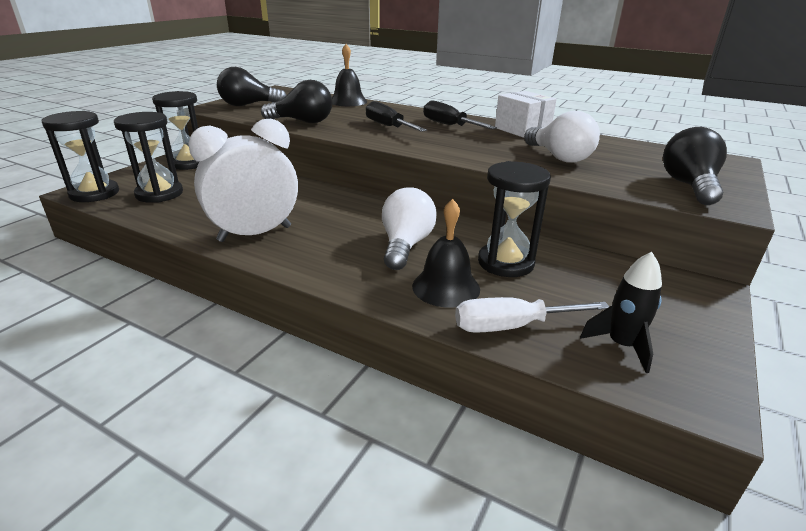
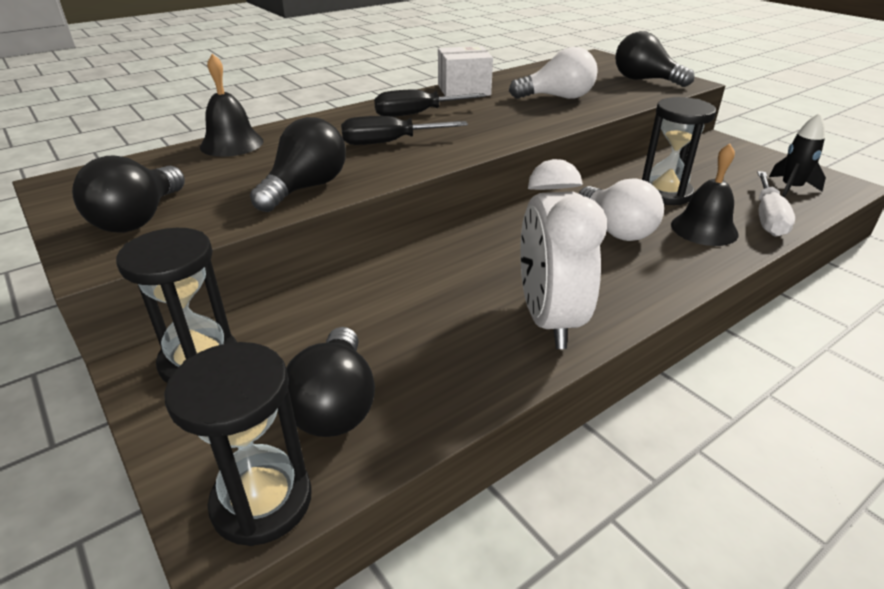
camera: 65 degrees left, 5 degrees up
(159, 194) = (335, 404): black hourglass -> black light bulb
(405, 245) = (616, 229): white light bulb -> white light bulb turned 150 degrees counterclockwise

